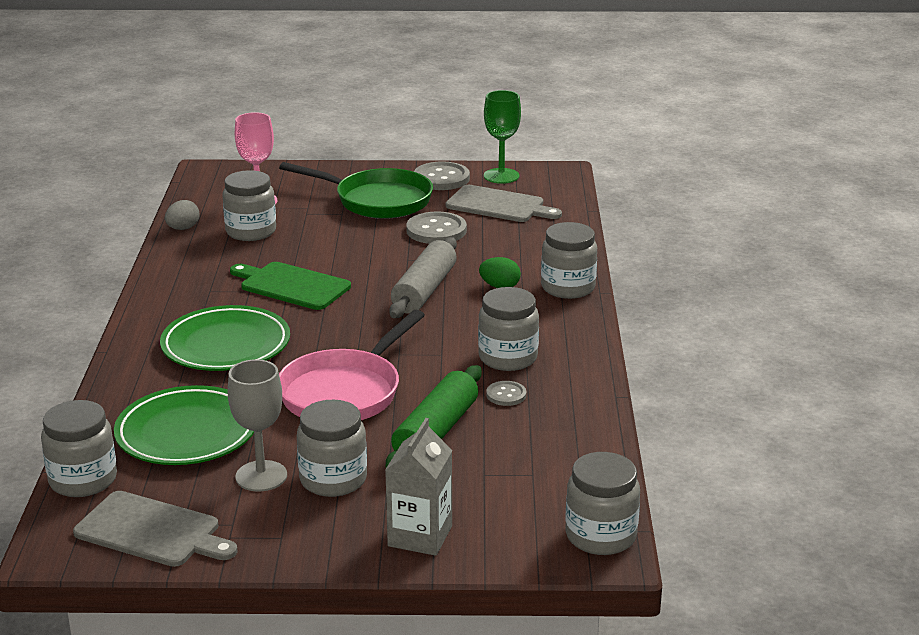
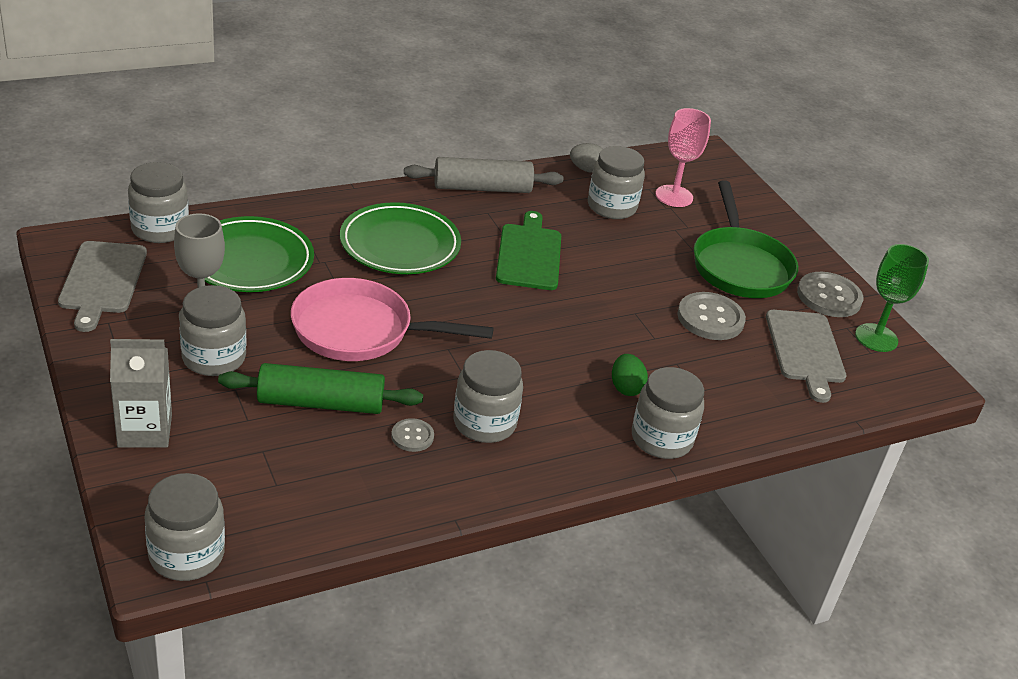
camera: 60 degrees right, 10 degrees up
(424, 290) = (579, 337): grey rolling pin -> grey rolling pin (482, 188)

